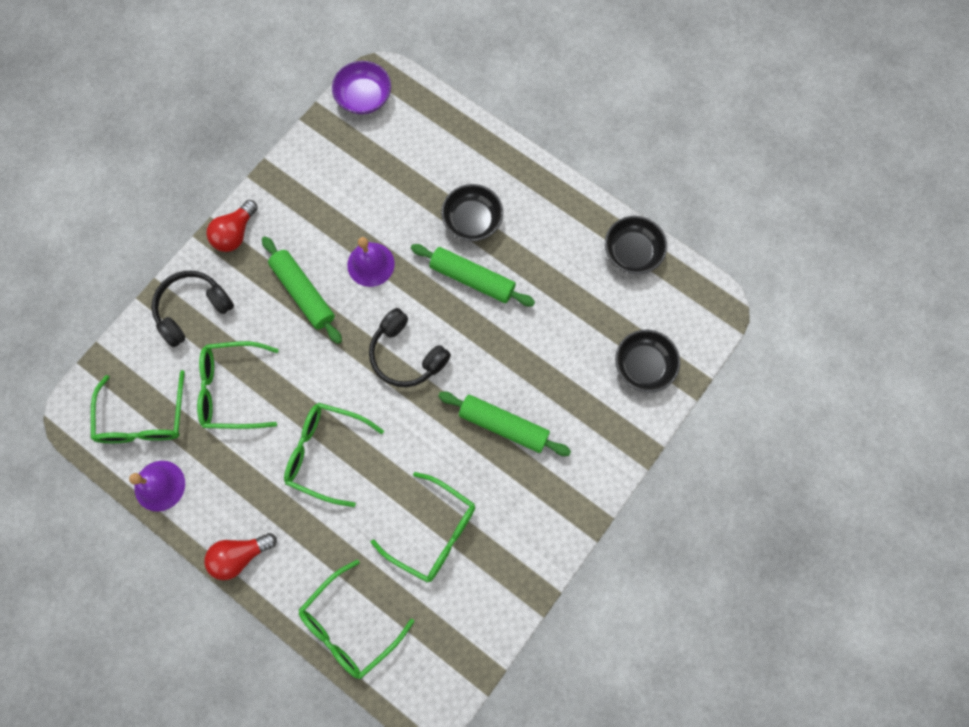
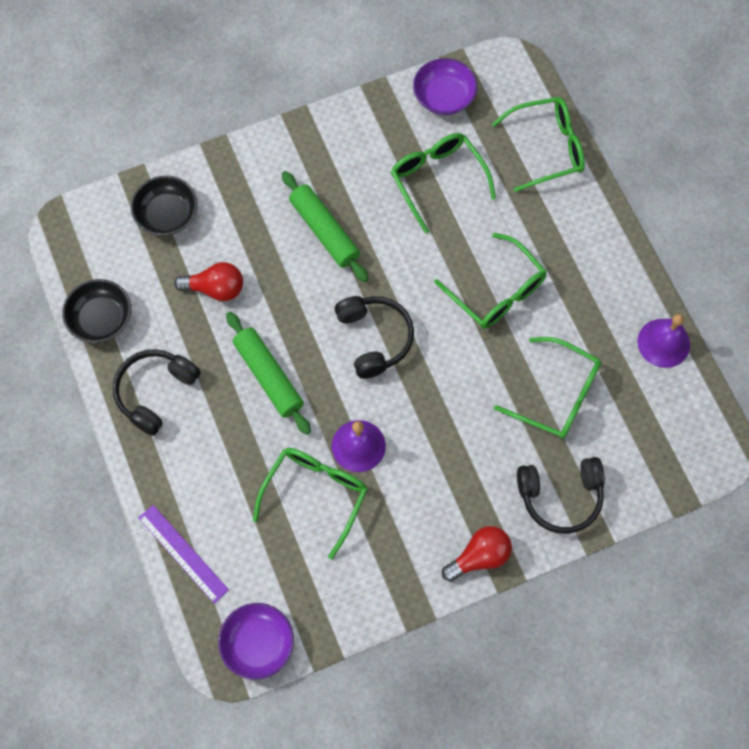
camera: 150 degrees left, 5 degrees down
(144, 418) = (654, 413): green glasses -> green glasses (315, 495)
(240, 555) = (615, 247): red light bulb -> red light bulb (215, 288)
(303, 293) = (441, 453): green rolling pin -> none
(453, 124) = (183, 553): none -> purple ruler
(472, 220) = (231, 435): black bowl -> none
(475, 626) = (444, 96): none -> purple bowl
(550, 220) = (155, 392): none -> black headphones

